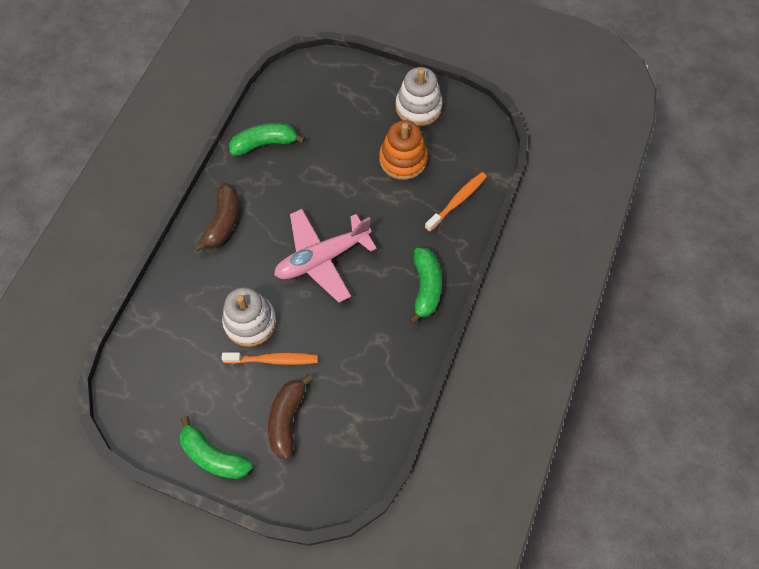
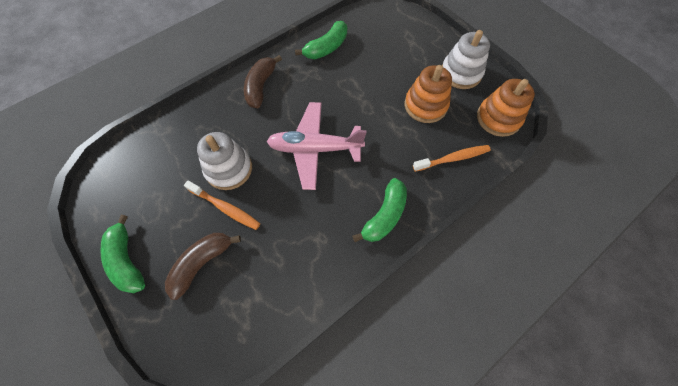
camera: 30 degrees right, 0 degrees up
(223, 222) = (261, 87): brown banana -> brown banana turned 150 degrees clockwise
(264, 143) = (326, 48): green banana -> green banana turned 120 degrees clockwise
(478, 139) = (498, 118): none -> orange stacking toy

